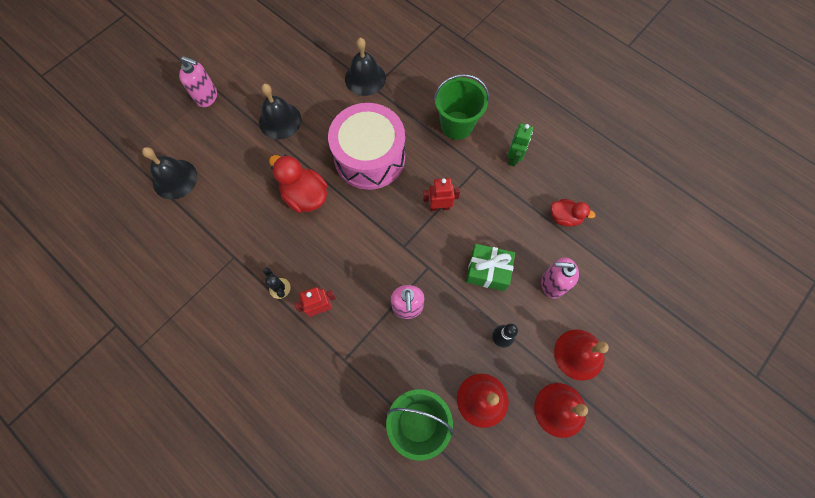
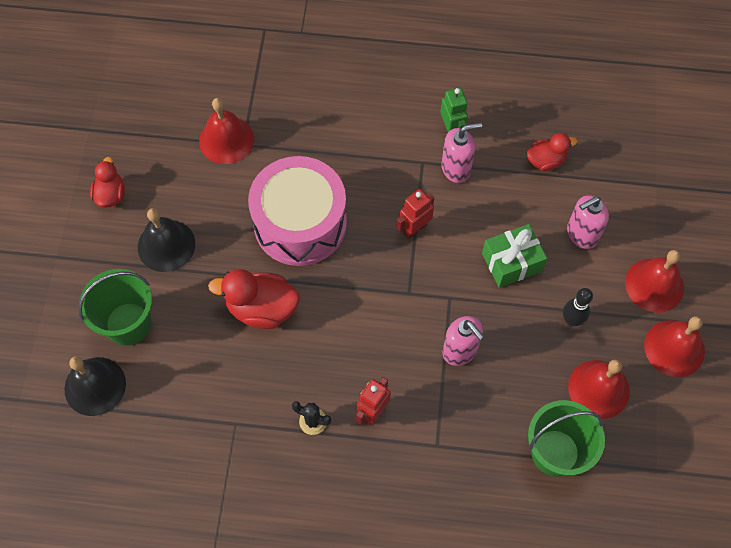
camera: 35 degrees left, 5 degrees down
(207, 97) = (55, 272): pink soap dispenser -> pink soap dispenser (456, 168)
(272, 71) = (111, 195): none -> red duck
(365, 78) = (226, 140): black bell -> red bell
(457, 125) = (367, 132): green bucket -> green bucket (128, 323)

